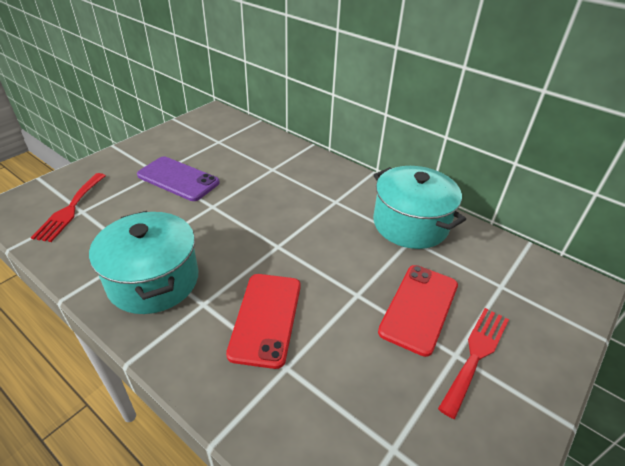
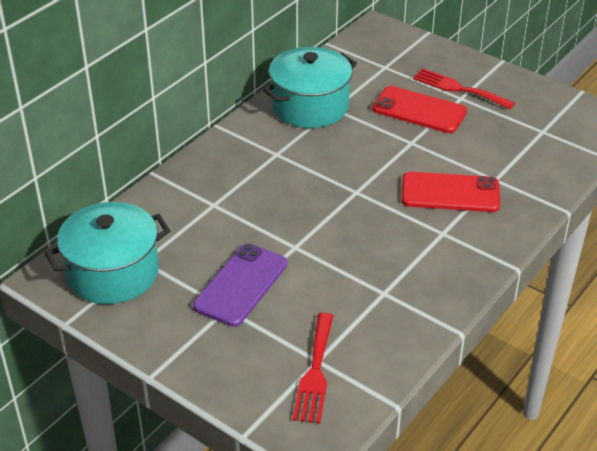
camera: 90 degrees left, 0 degrees up
(70, 209) = (315, 372): red fork -> red fork turned 90 degrees clockwise
(153, 280) = (421, 271): turquoise pot -> turquoise pot (113, 273)

